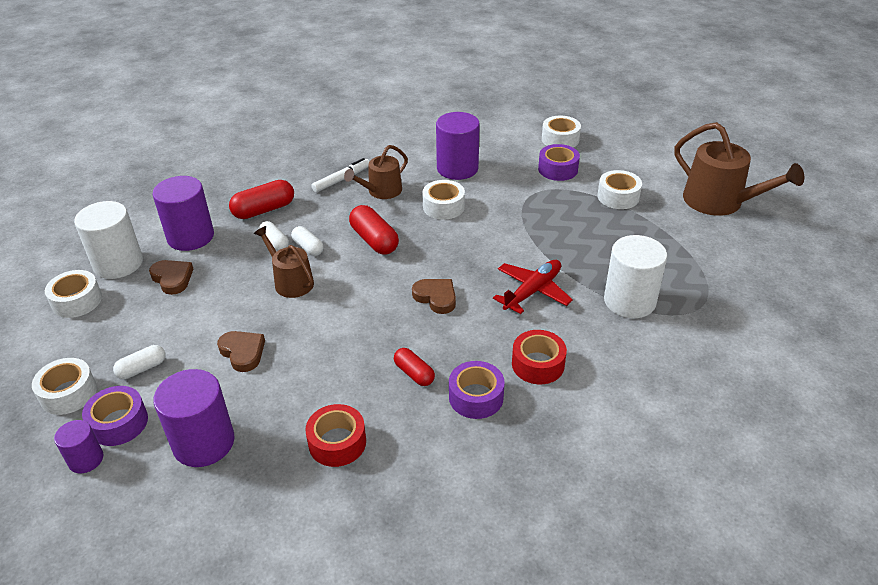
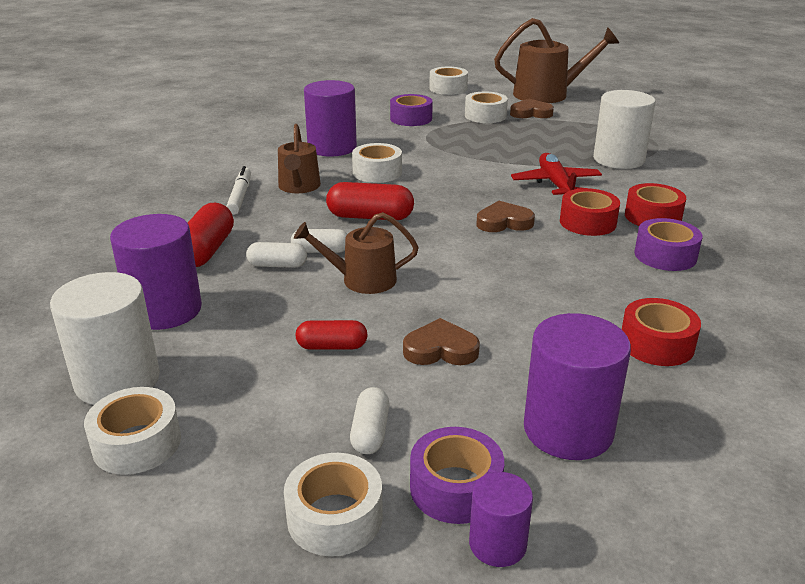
camera: 50 degrees left, 10 degrees down
(172, 278) = (225, 350): brown heart -> brown heart (531, 113)
(414, 373) = (599, 270): red capsule -> red capsule (332, 346)
(485, 336) = (588, 222): none -> red tape
(560, 139) = (372, 103): white tape -> white tape (448, 88)

